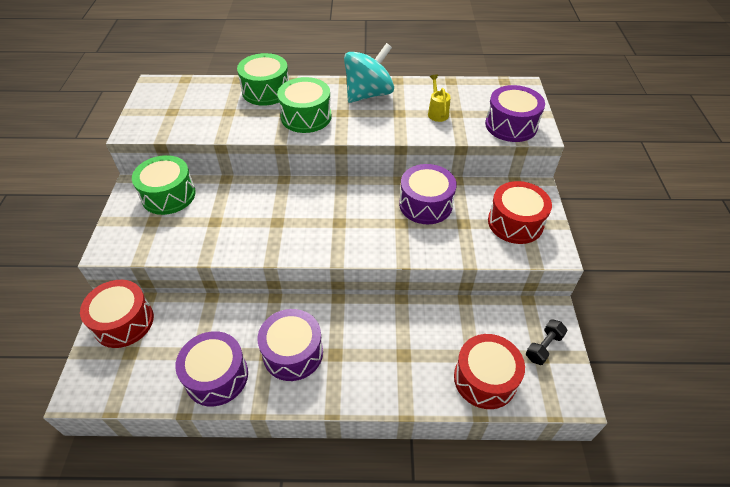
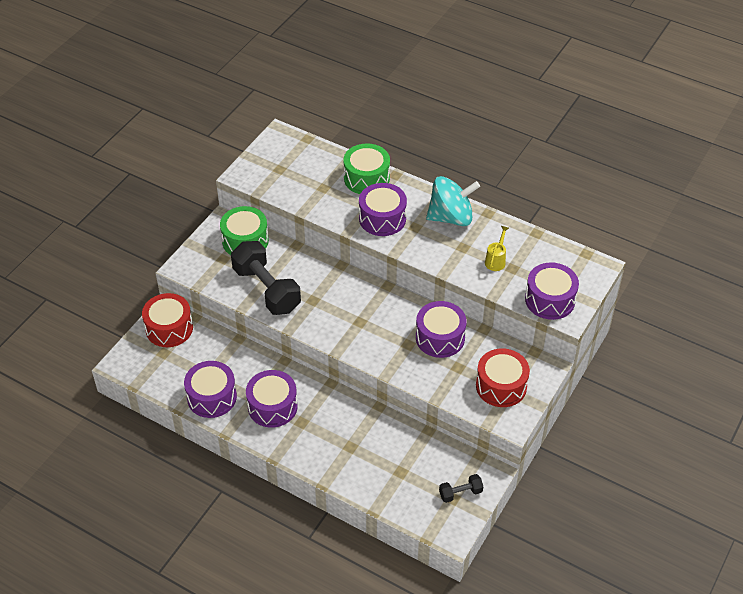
camera: 30 degrees right, 0 degrees up
(220, 231) = (266, 289): none -> black dumbbell
(306, 117) = (382, 218): green drum -> purple drum
(485, 379) = (397, 491): red drum -> none

